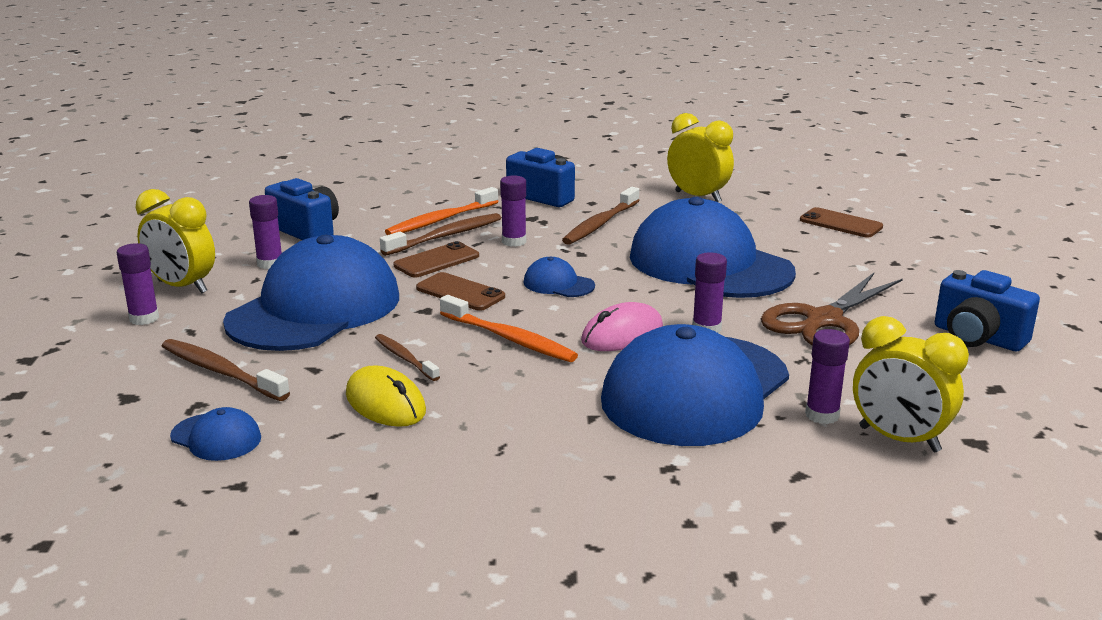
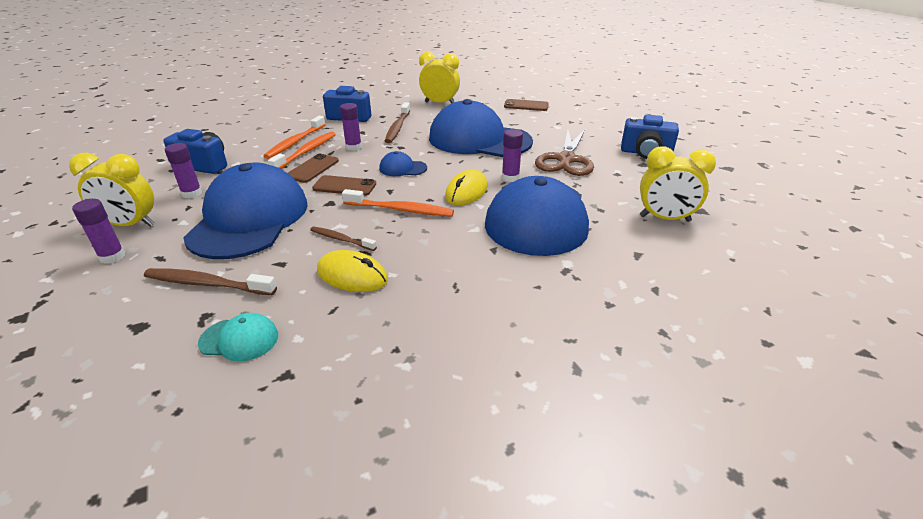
camera: 25 degrees left, 10 degrees up
(216, 437) = (239, 339): blue cap -> turquoise cap
(445, 236) = (306, 152): brown toothbrush -> orange toothbrush
(622, 334) = (466, 191): pink mouse -> yellow mouse
(822, 415) = (615, 214): purple glue stick -> none

